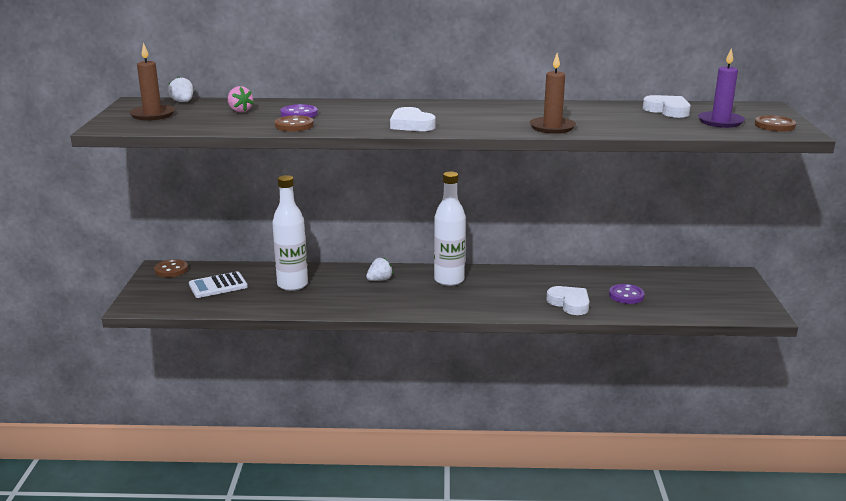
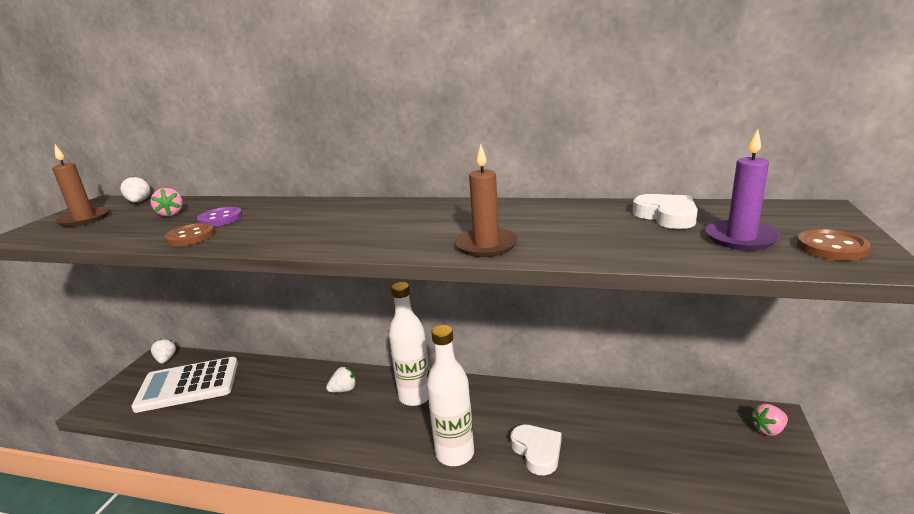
camera: 15 degrees right, 0 degrees up
(171, 270) = (166, 359): brown button -> white strawberry
(218, 286) = (188, 385): white calculator -> white calculator, size x1.68
(292, 285) = (255, 390): white bottle -> white bottle (455, 454)
(411, 125) = (317, 237): white heart -> none
(626, 295) = (614, 443): purple button -> none
(734, 281) = (768, 430): none -> pink strawberry

